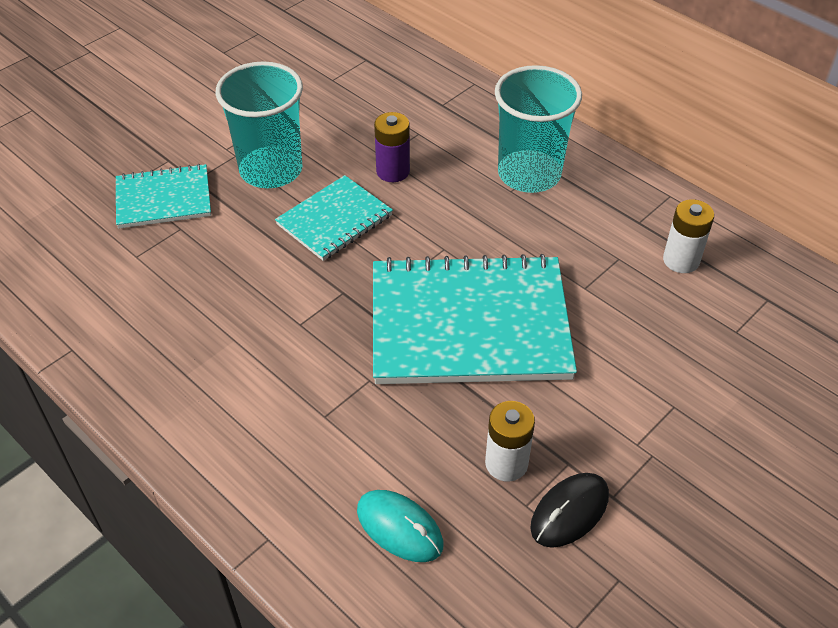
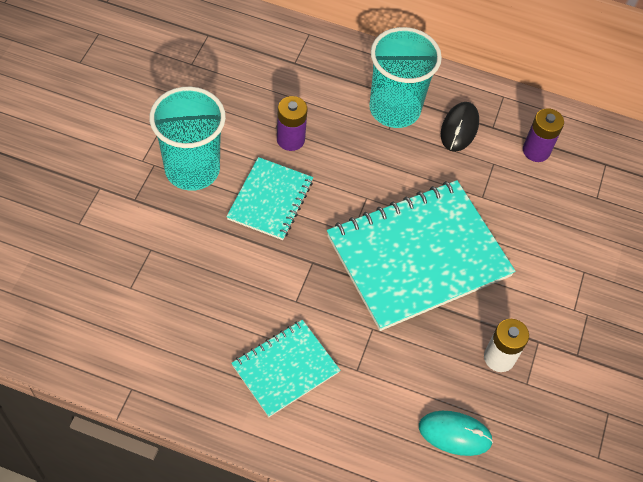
camera: 30 degrees left, 10 degrees up
(163, 199) = (119, 226): turquoise notebook -> turquoise notebook (285, 369)
(569, 512) = (556, 377): black mouse -> black mouse (459, 128)
(681, 260) = (536, 151): white battery -> purple battery

